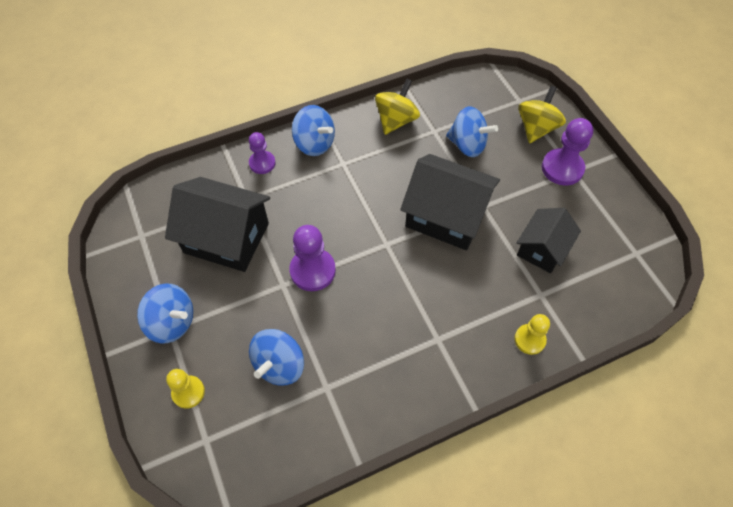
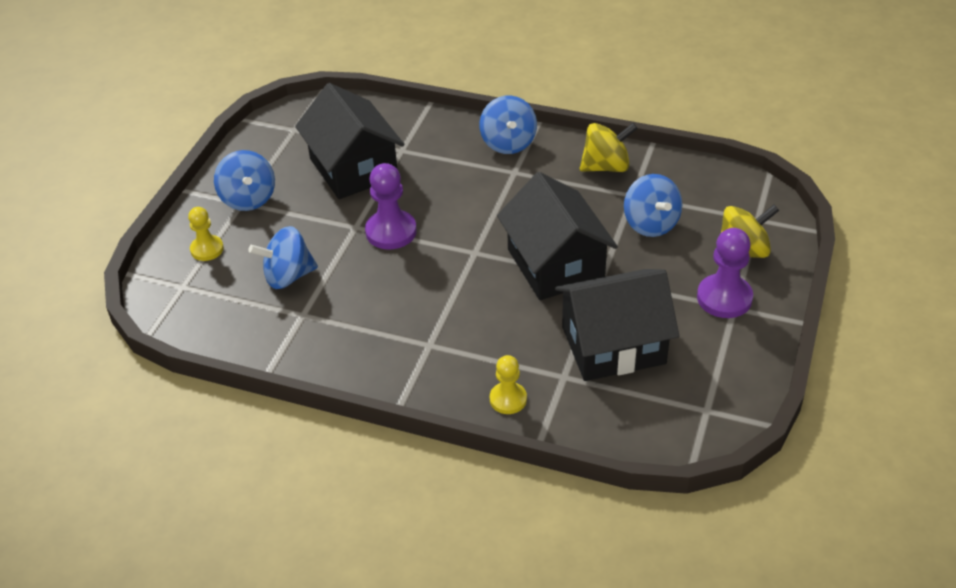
camera: 45 degrees right, 15 degrees down
(262, 163) = (446, 133): purple pawn -> none
(542, 249) = (613, 345): black house -> black house, size x1.61

